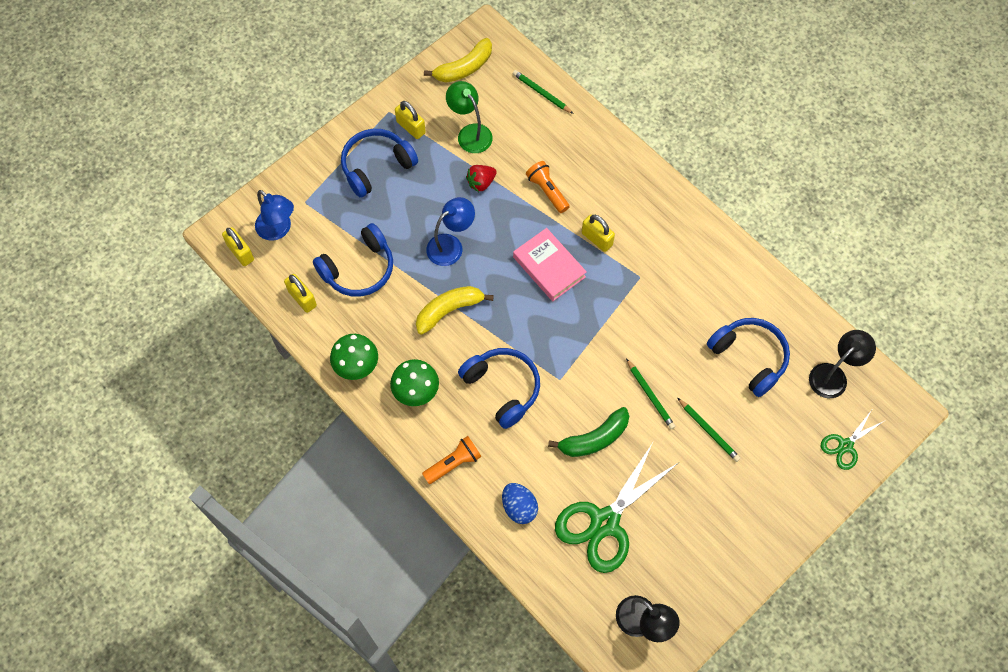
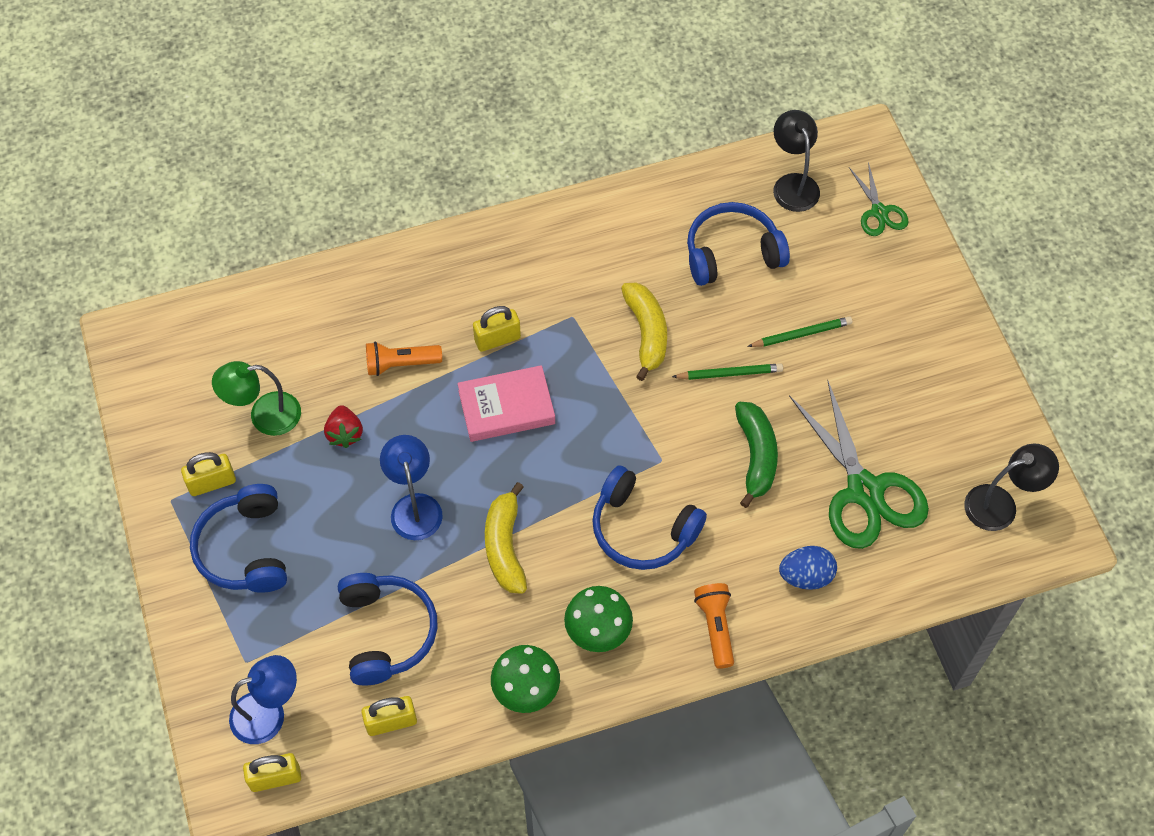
camera: 65 degrees left, 5 degrees down
(464, 68) = (162, 382): yellow banana -> yellow banana (646, 333)
(502, 388) = (642, 529): blue headphones -> blue headphones turned 135 degrees counterclockwise
(541, 93) = (257, 310): green pencil -> none

